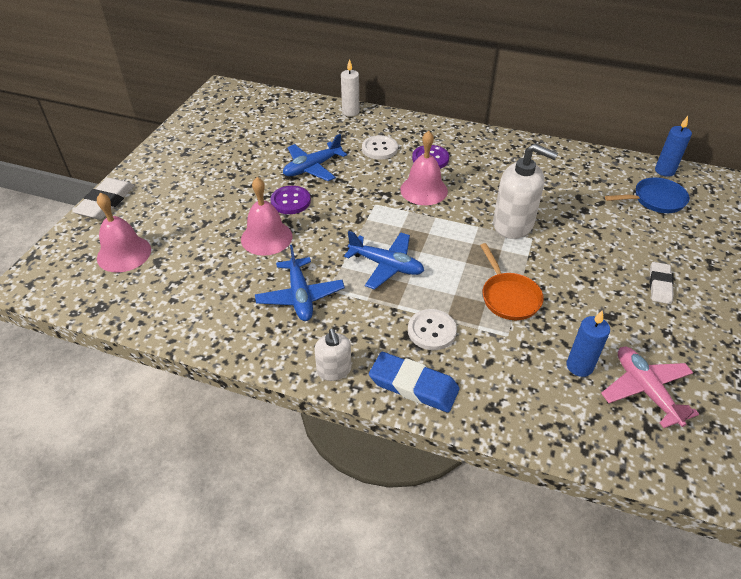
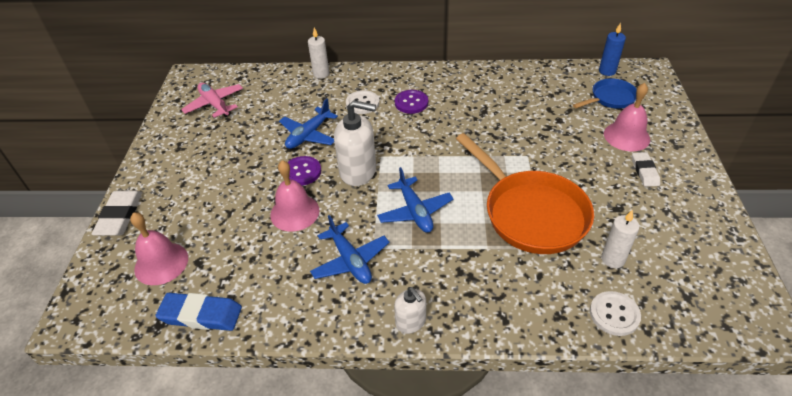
camera: 15 degrees left, 0 degrees up
(386, 265) = (415, 211): blue plane -> blue plane turned 60 degrees clockwise
(413, 385) = (486, 316): blue eraser -> blue eraser (201, 315)
(424, 190) = (418, 133): pink bell -> pink bell (626, 136)
(431, 331) = (480, 261): white button -> white button (614, 314)
(508, 297) = (531, 213): orange pan -> orange pan, size x1.93
(513, 224) = (507, 147): white soap dispenser -> white soap dispenser (358, 171)
(579, 366) = (613, 259): blue candle -> white candle
(645, 390) = (671, 265): pink plane -> pink plane (215, 104)

